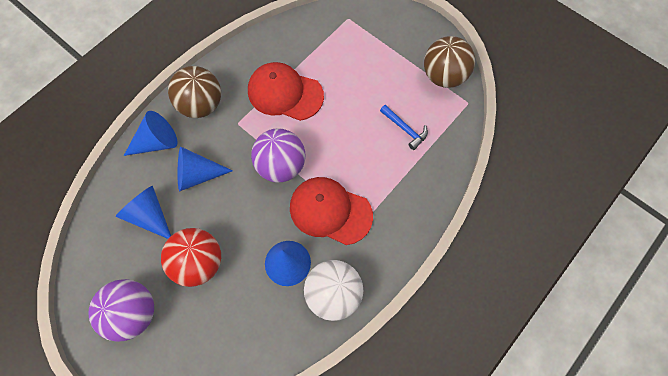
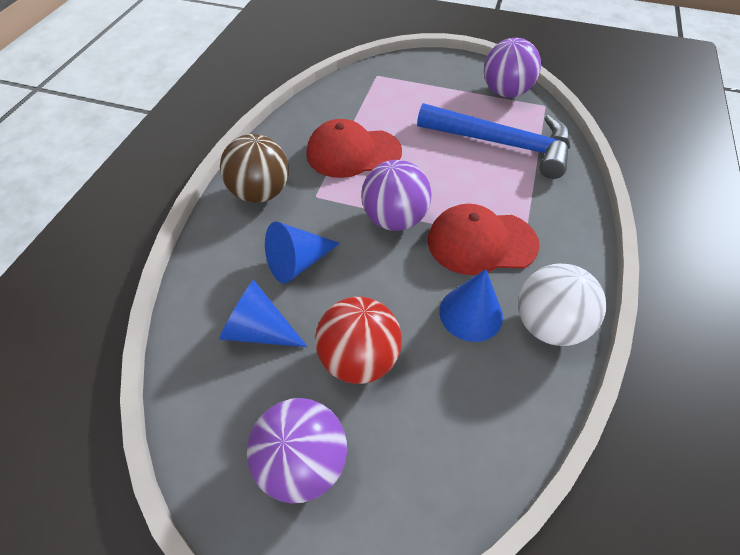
camera: 25 degrees left, 15 degrees down
(157, 142) = (224, 247): blue cone -> none
(405, 129) = (502, 144): blue hammer -> blue hammer, size x2.39
(444, 76) = (505, 92): brown ball -> purple ball

